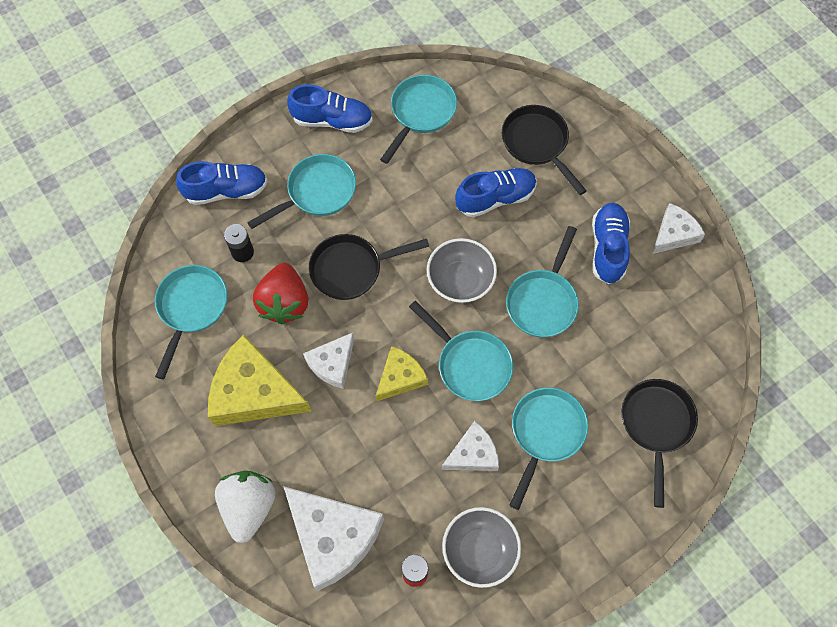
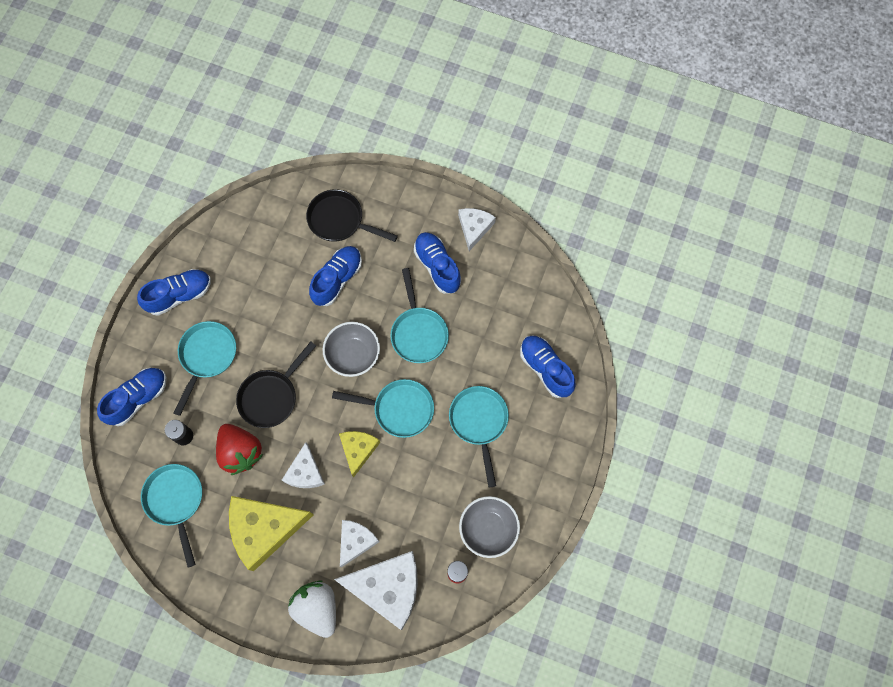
camera: 35 degrees left, 5 degrees up
(420, 113) = (241, 249): turquoise pan -> none
(473, 454) = (441, 468): white cheese -> white cheese (356, 541)
(656, 425) = (545, 369): black pan -> blue shoe

